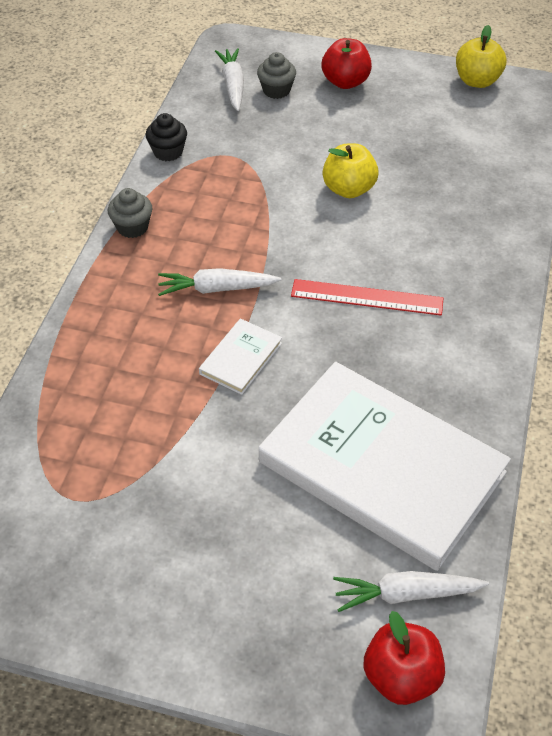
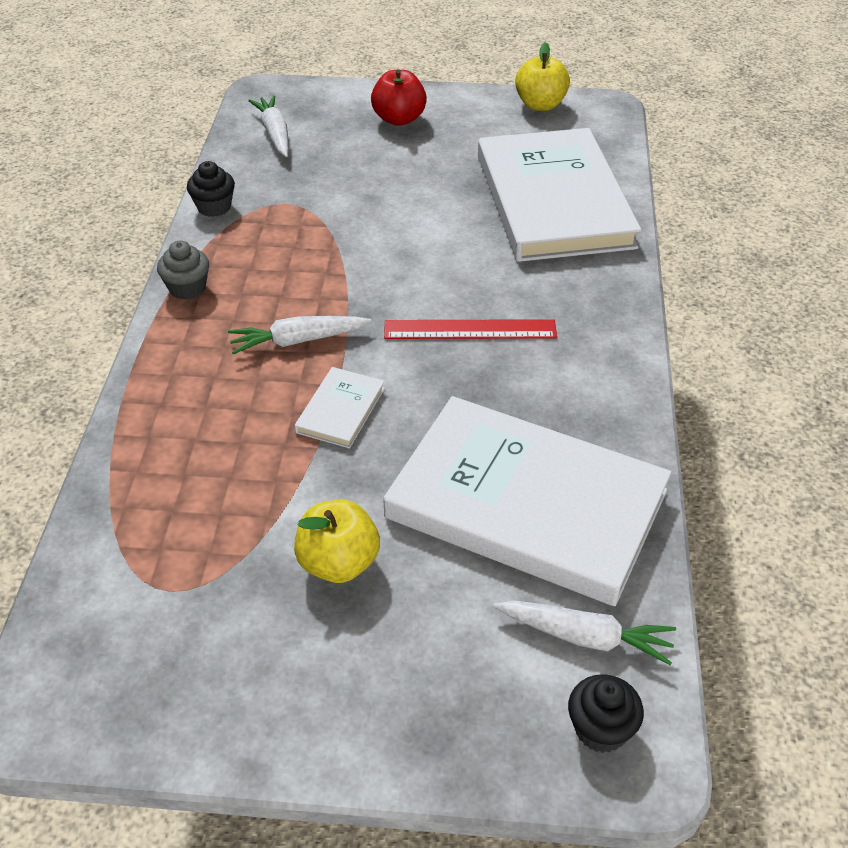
camera: 10 degrees left, 5 degrees down
(276, 90) = (324, 134): grey cupcake -> none
(348, 189) = (425, 223): yellow apple -> yellow apple (338, 563)
(401, 676) = (601, 729): red apple -> black cupcake
(406, 594) = (585, 637): white carrot -> white carrot turned 150 degrees counterclockwise
(468, 180) = (554, 201): none -> white book

